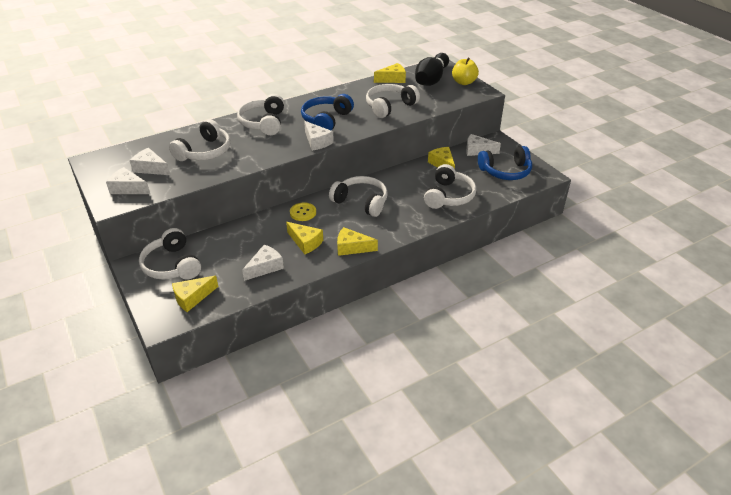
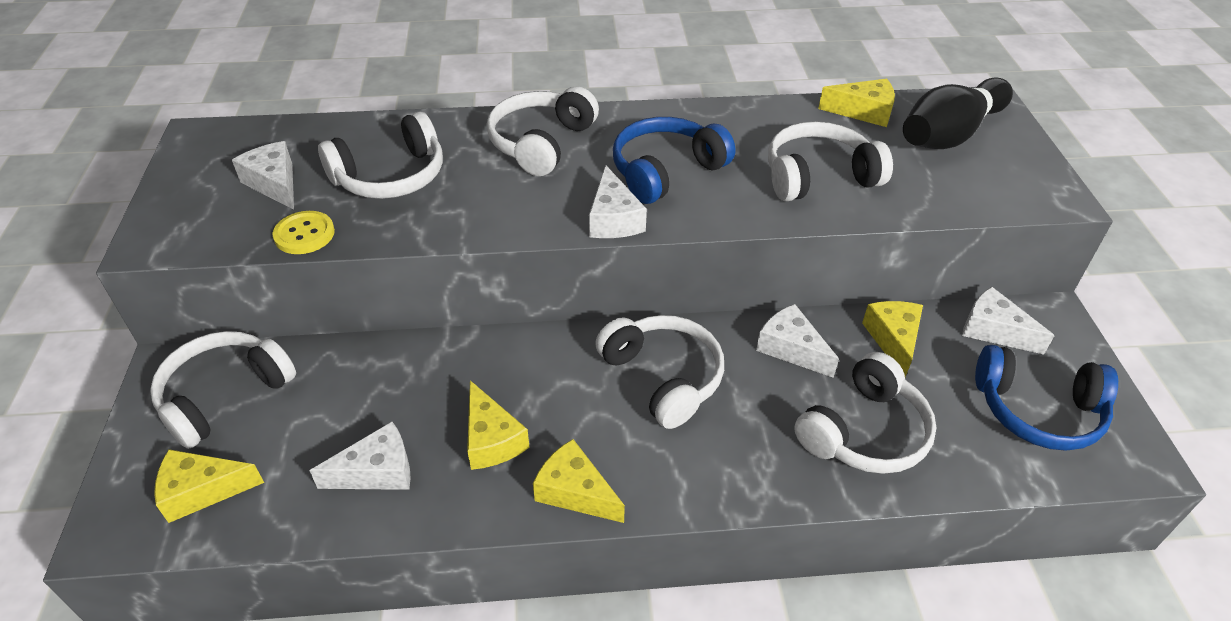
camera: 25 degrees right, 5 degrees up
(128, 188) = (204, 216): white cheese -> white cheese (791, 348)
(172, 265) = (225, 395): white headphones -> white headphones turned 45 degrees clockwise
(303, 212) = (532, 361): yellow button -> yellow button (304, 234)
(463, 82) = (1023, 161): yellow apple -> none

